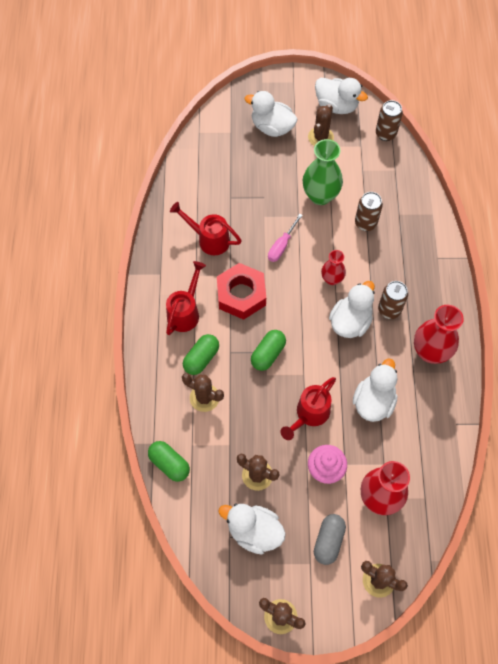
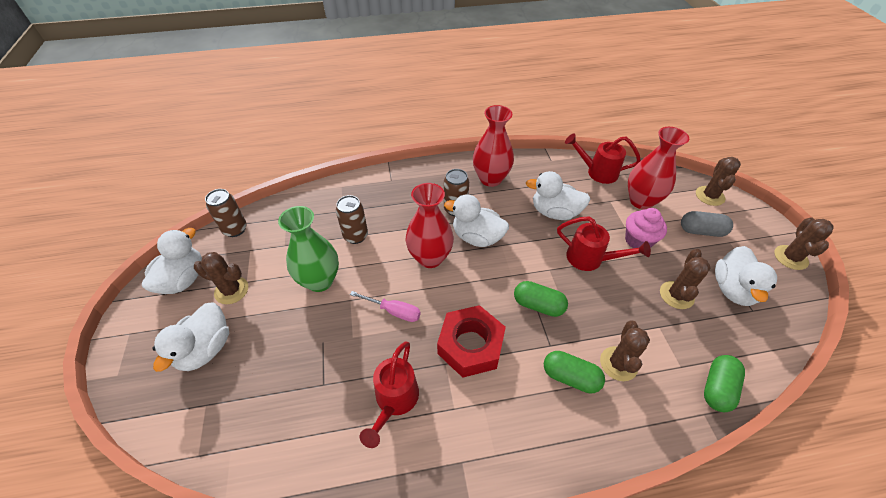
camera: 100 degrees left, 15 degrees down
(185, 312) = (512, 411): red watering can -> red watering can (597, 172)
(332, 279) = (430, 258): red vase -> red vase, size x1.71

